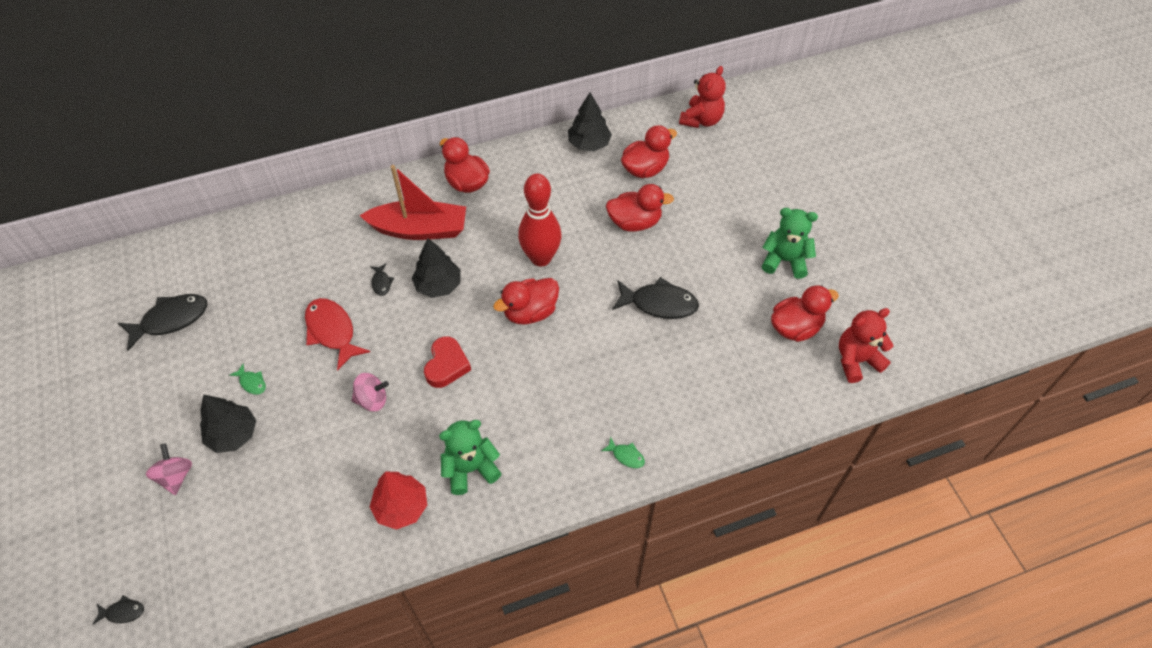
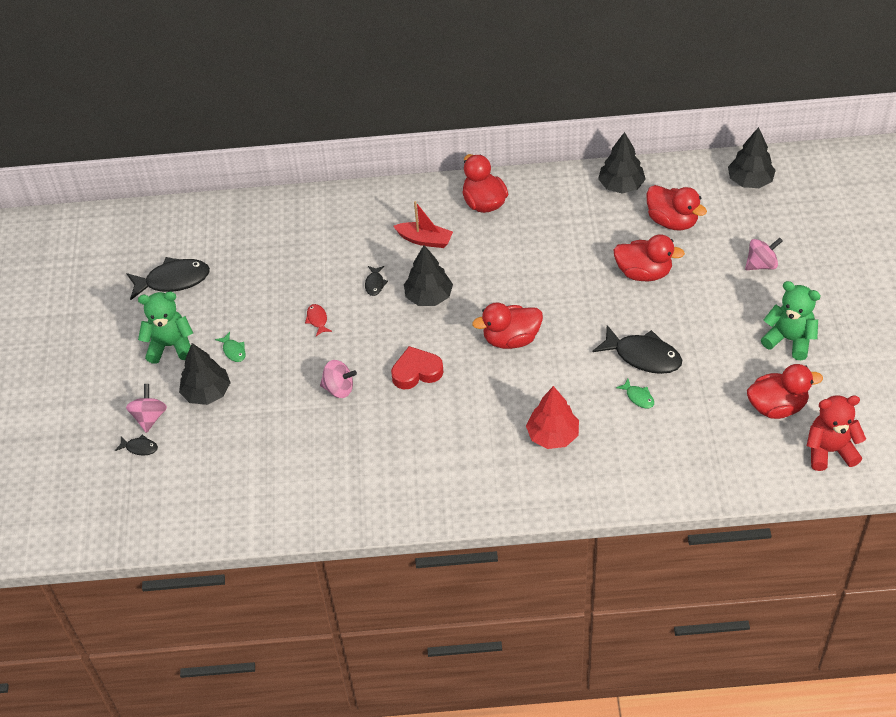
camera: 20 degrees right, 5 degrees down
(123, 612) = (83, 518): black fish -> black fish (139, 448)
(332, 331) = (317, 320): red fish -> red fish, size x0.47
(401, 507) = (341, 486): red tree -> red tree (553, 435)
(419, 229) = (424, 240): red boat -> red boat, size x0.57
(446, 365) = (416, 372): red heart -> red heart turned 135 degrees counterclockwise
(470, 469) = (413, 468): green teddy bear -> green teddy bear (170, 346)
(541, 258) = (537, 290): red bowling pin -> none
(626, 456) = (564, 488): green fish -> green fish (638, 397)
(645, 169) = (672, 221): red duck -> red duck turned 60 degrees clockwise
(701, 120) = (750, 181): red teddy bear -> black tree
(736, 194) = (761, 264): none -> pink spinning top

